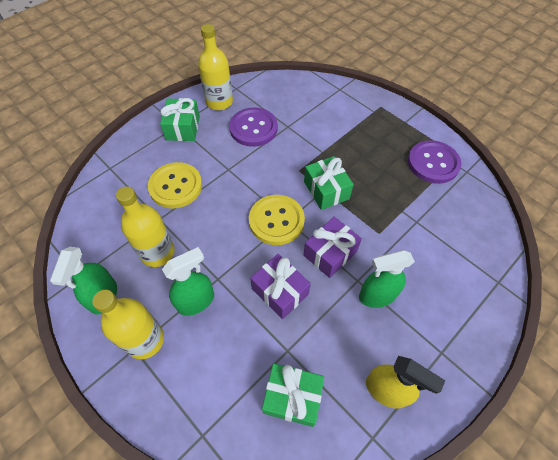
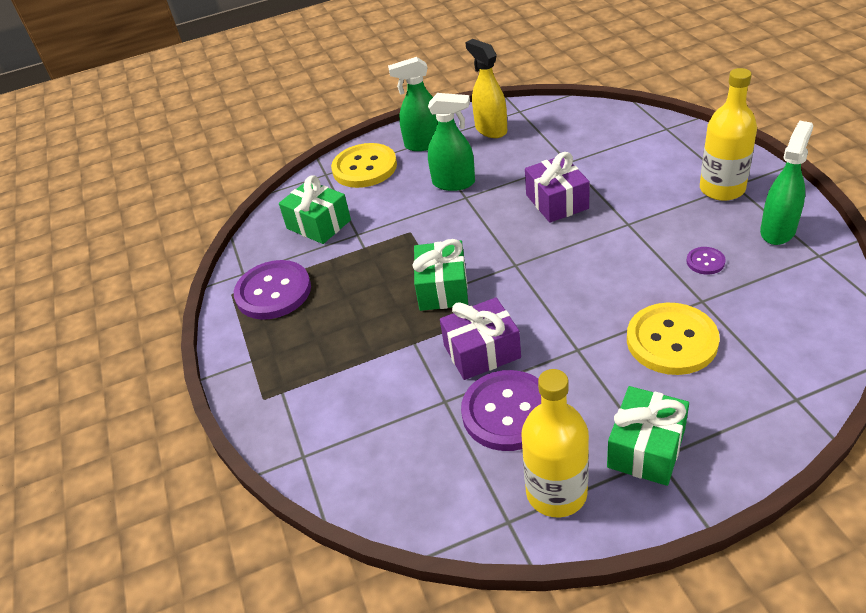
camera: 150 degrees left, 15 degrees down
(157, 252) = (705, 262): yellow bottle -> purple button
(196, 301) = (658, 209): green spray bottle -> green spray bottle (424, 144)
(276, 220) = (530, 266): yellow button -> yellow button (364, 168)
(292, 397) = (576, 136): green gift -> green gift (318, 224)
(330, 253) = (481, 223): purple gift -> purple gift (482, 351)

